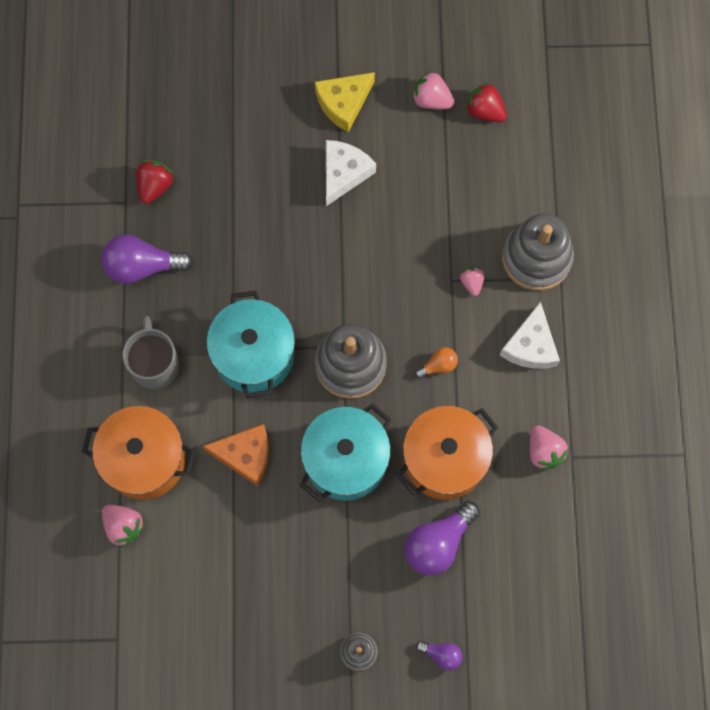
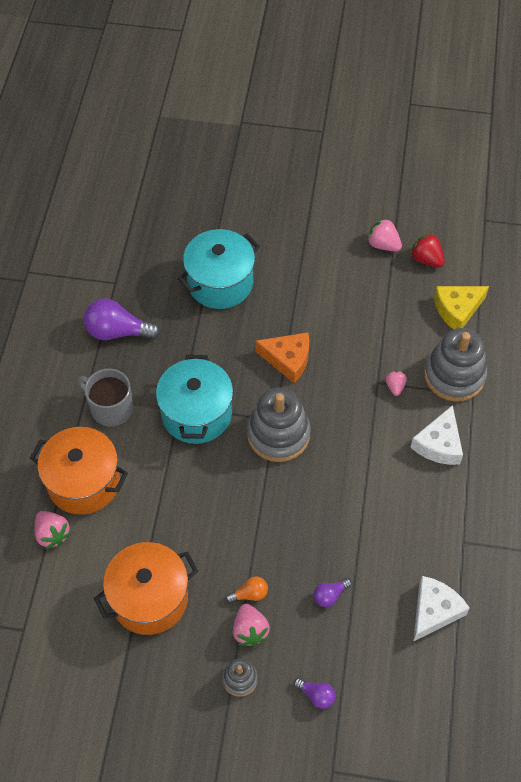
camera: 10 degrees right, 15 degrees down
(155, 186) = (142, 274): red strawberry -> none
(155, 364) = (110, 408): grey mug -> grey mug turned 60 degrees counterclockwise
(245, 455) = (172, 493): orange cheese -> orange cheese (288, 359)
(343, 103) = (309, 237): yellow cheese -> yellow cheese (457, 310)
(344, 173) = (300, 287): white cheese -> white cheese (434, 611)
(345, 460) = (259, 511): turquoise pot -> turquoise pot (220, 283)
(438, 365) = (355, 447): orange light bulb -> orange light bulb (250, 594)
(438, 543) = (330, 595): purple light bulb -> purple light bulb, size x0.51
(444, 459) = (347, 525): orange pot -> orange pot (149, 598)
(544, 451) = (438, 533): pink strawberry -> pink strawberry (250, 630)

